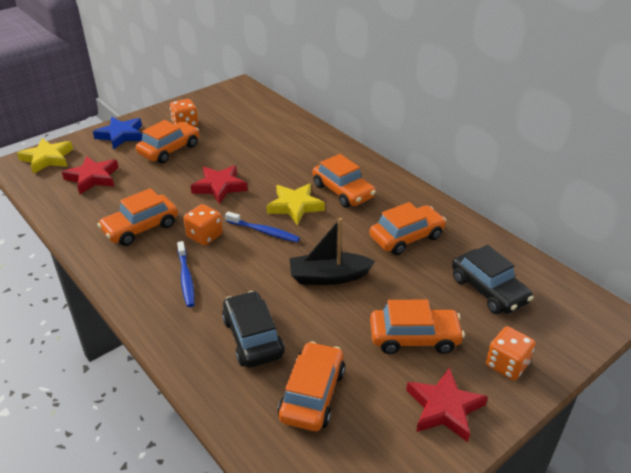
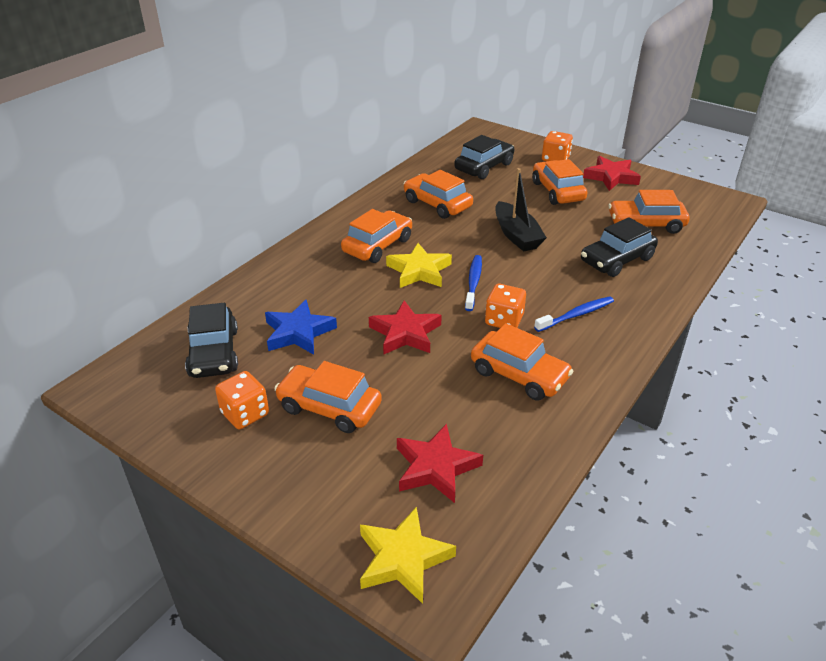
camera: 105 degrees left, 0 degrees up
(121, 135) = (298, 484): blue star -> blue star (298, 332)
(246, 117) = (214, 353): none -> black car

